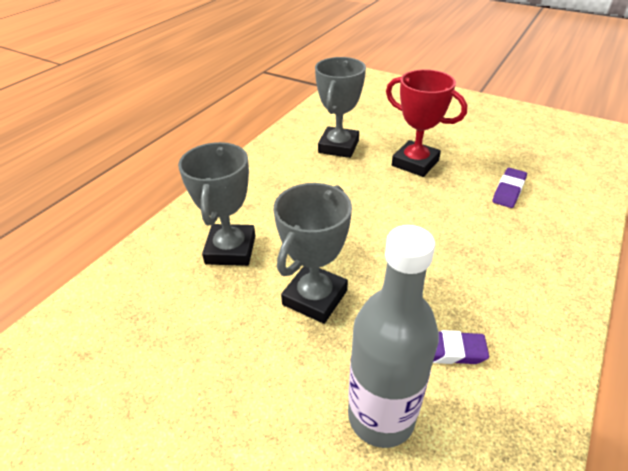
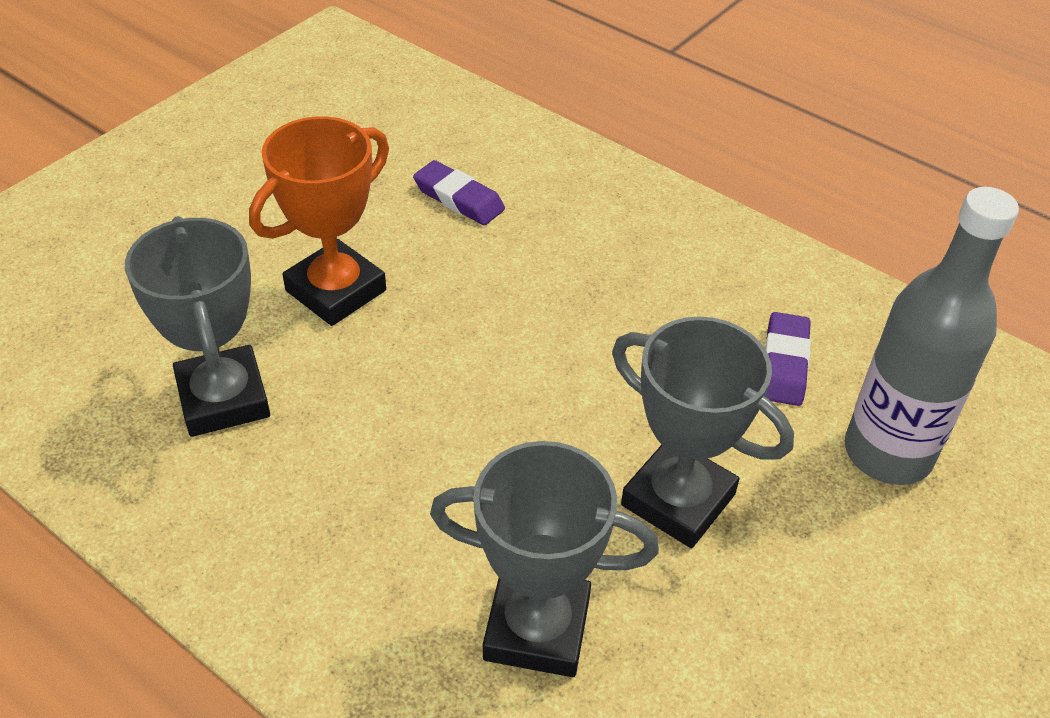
camera: 85 degrees left, 5 degrees up
(338, 147) = (223, 399): grey trophy -> grey trophy turned 45 degrees clockwise
(415, 163) = (336, 290): red trophy -> orange trophy

